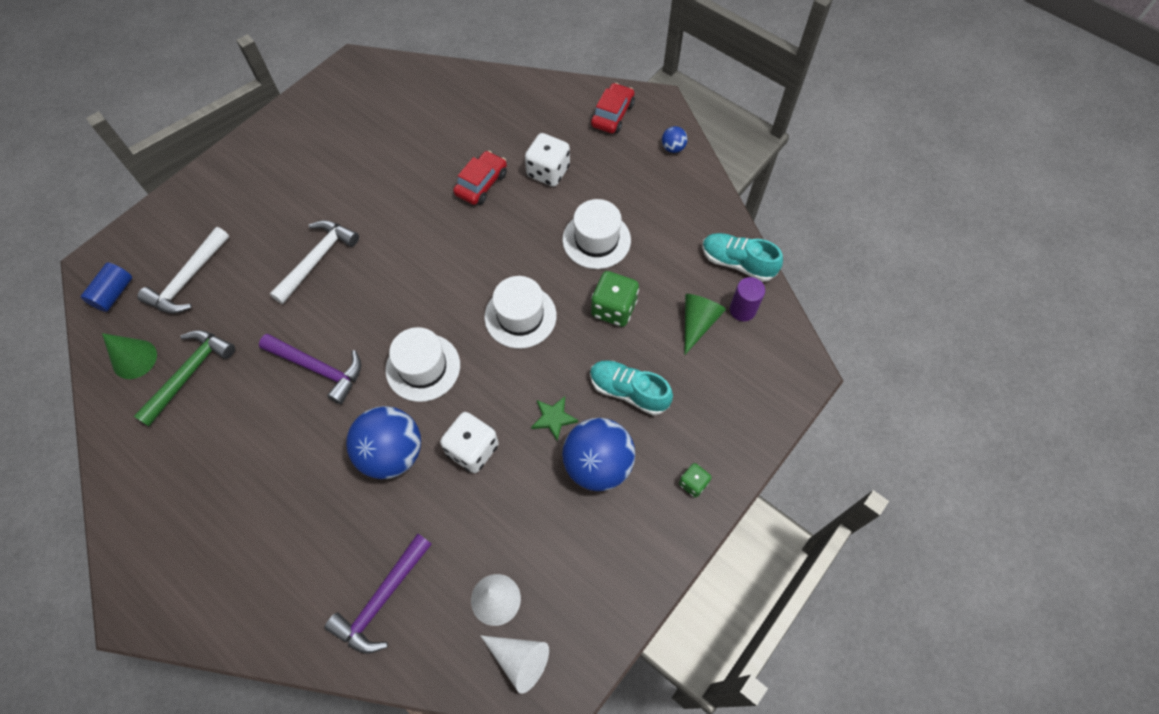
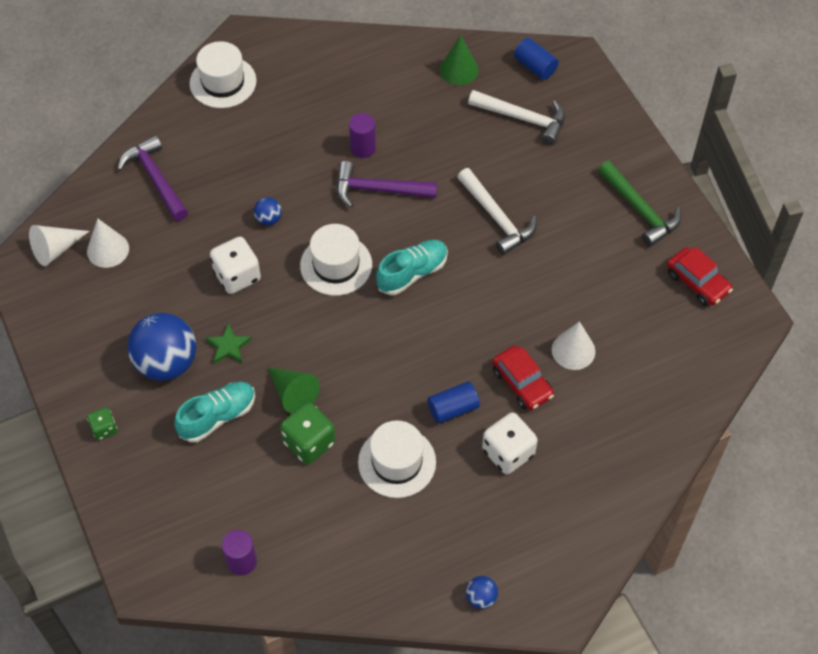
camera: 115 degrees right, 5 degrees down
(188, 280) = (523, 119): white hammer -> white hammer turned 150 degrees clockwise
(190, 373) = (424, 103): green hammer -> green hammer (640, 210)
(269, 405) = (363, 148): none -> purple cylinder
(319, 369) = (378, 190): purple hammer -> purple hammer turned 45 degrees clockwise
(392, 453) = (268, 219): blue ball -> blue ball, size x0.44
(434, 161) = (573, 350): none -> white cone
(520, 316) = (345, 359): white hat -> white hat (223, 82)
(528, 220) = (453, 408): none -> blue cylinder
(612, 115) = (560, 554): red car -> red car (697, 282)
(697, 323) = (251, 511): green cone -> green cone (293, 393)
(737, 263) = (297, 586): turquoise shoe -> turquoise shoe (412, 273)

